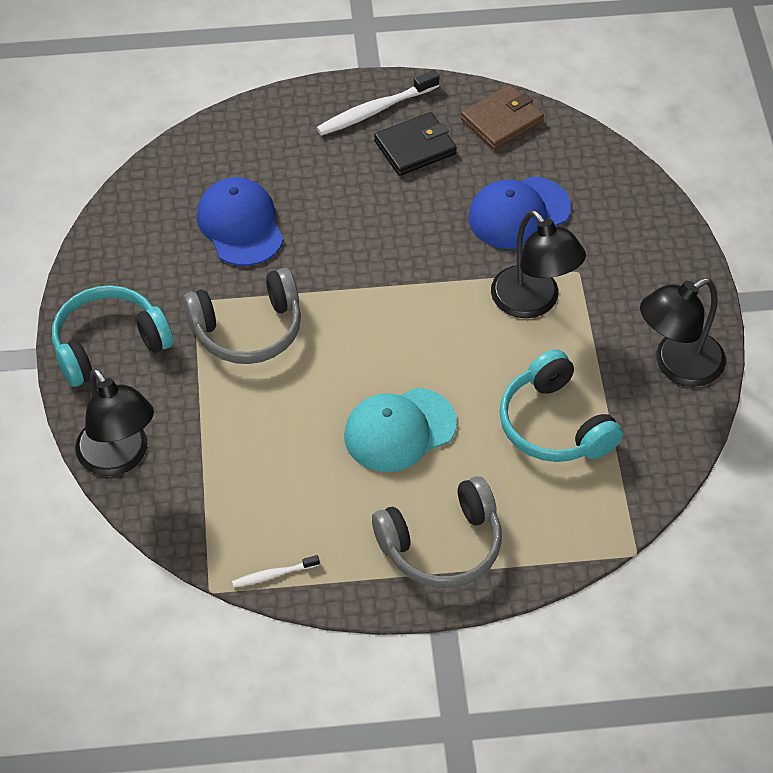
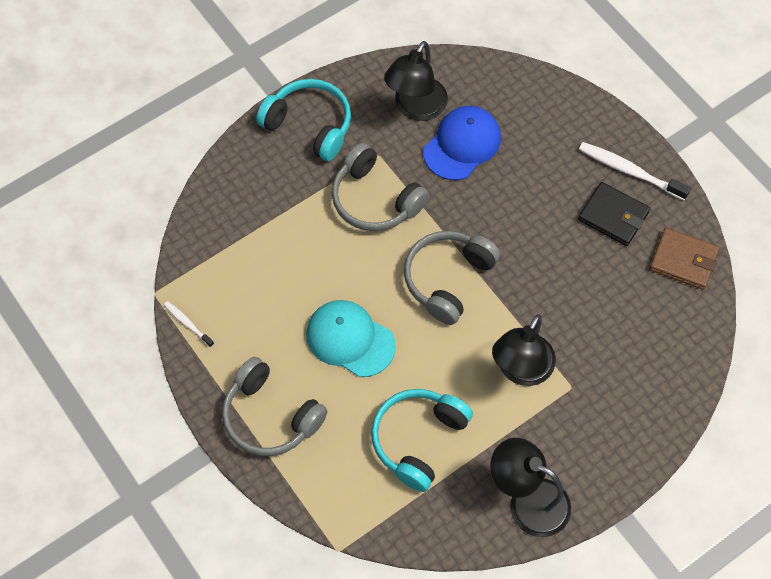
camera: 60 degrees right, 10 degrees up
(119, 458) = (224, 183): black lamp -> black lamp (416, 108)
(389, 313) = (447, 279): none -> grey headphones
(519, 213) = (599, 318): blue cap -> none

